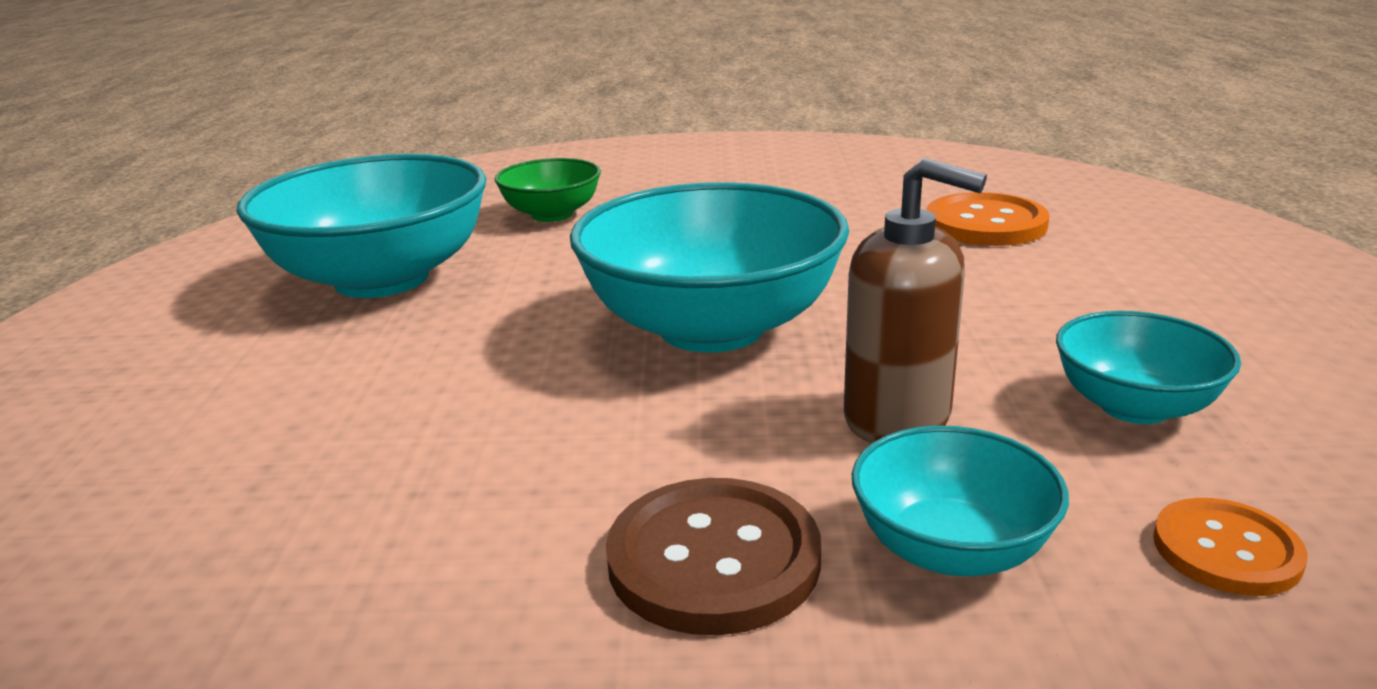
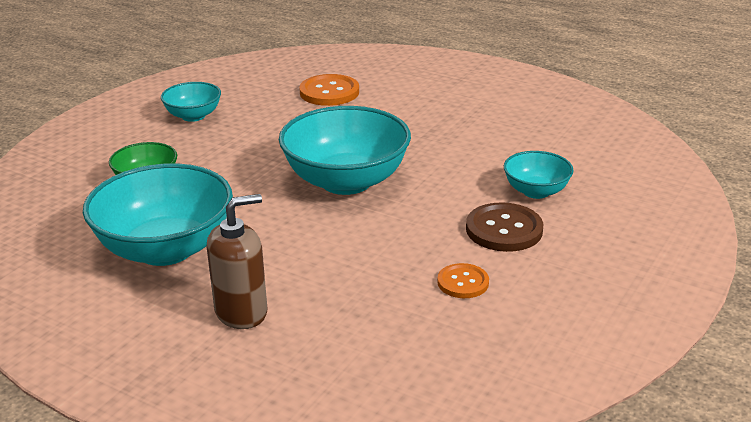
camera: 60 degrees left, 5 degrees up
(898, 418) = (459, 171): brown soap dispenser -> brown soap dispenser (241, 312)
(1134, 406) = (496, 132): turquoise bowl -> turquoise bowl (193, 116)
(1226, 550) = (573, 155): orange button -> orange button (463, 282)

